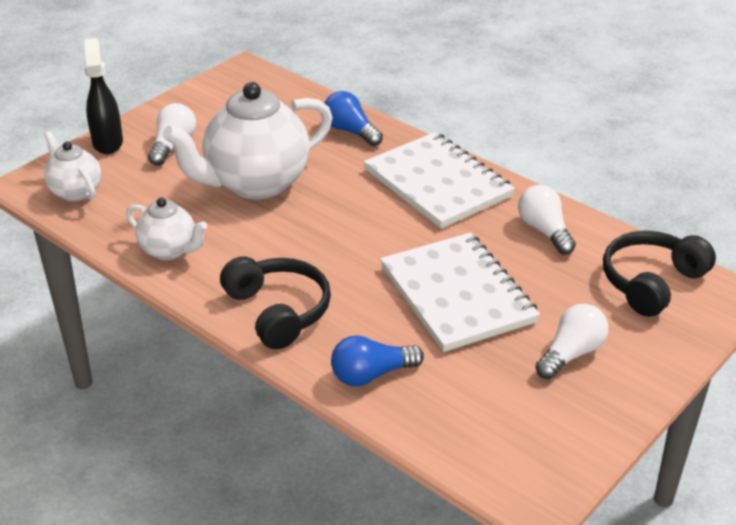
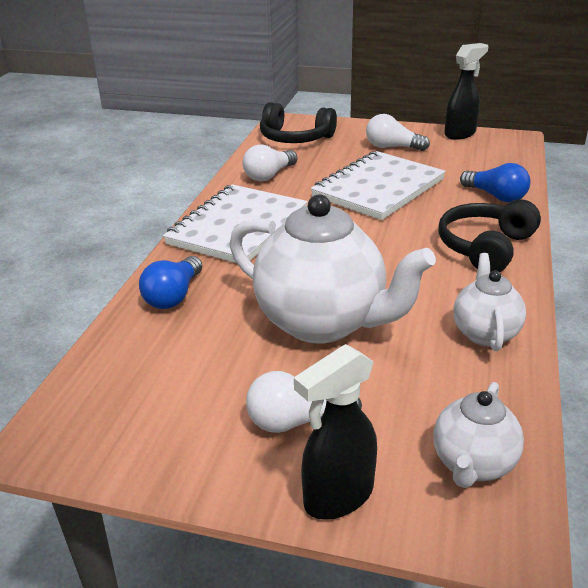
camera: 115 degrees left, 5 degrees down
(583, 444) = (460, 134): none -> black spray bottle

